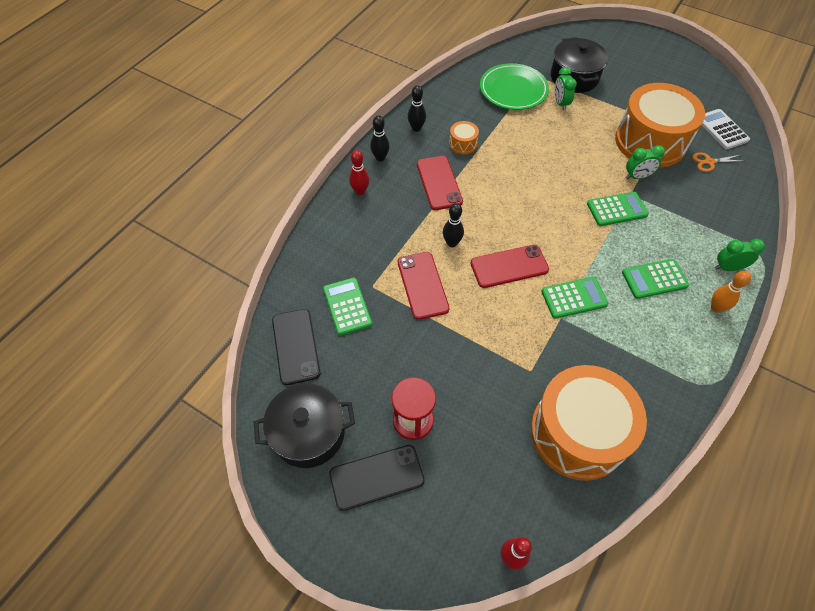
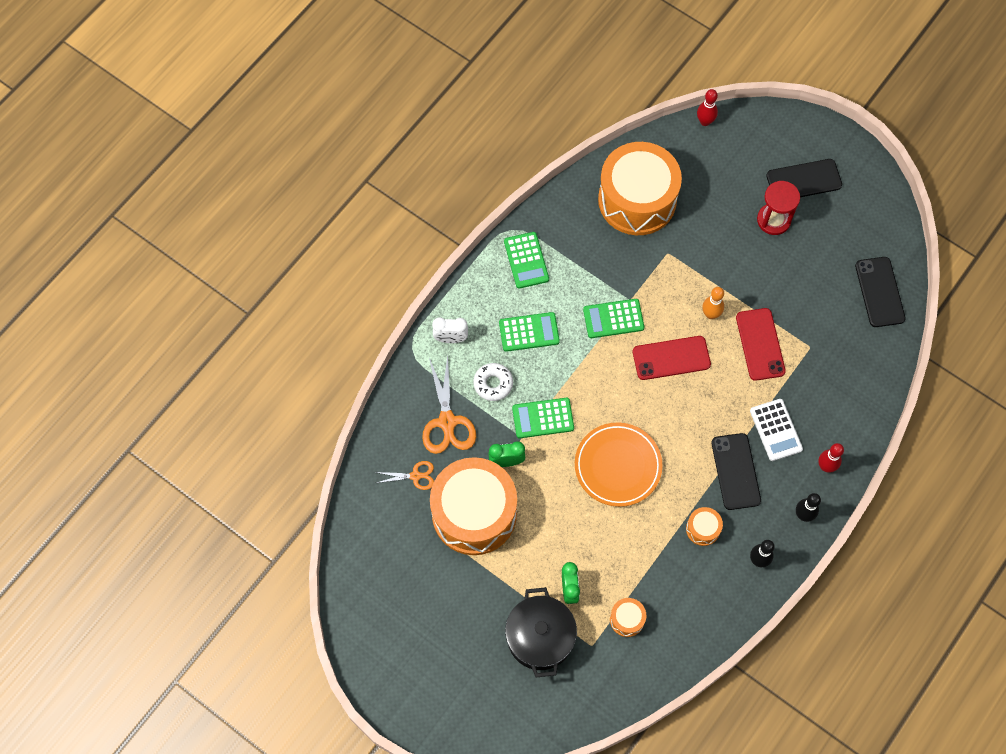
camera: 175 degrees left, 10 degrees up
(309, 433) = (860, 217): black pot -> none
(347, 306) = (834, 327): green calculator -> green calculator (526, 260)
(439, 183) = (735, 471): red phone -> black phone
(452, 243) = (727, 390): black bowling pin -> none
(513, 90) = (627, 619): green plate -> orange drum
(541, 180) = (618, 466): none -> orange plate
(671, 233) = (493, 384): none -> white donut
(700, 201) = (447, 422): none -> orange scissors
(716, 308) = (479, 298): orange bowling pin -> orange bowling pin (710, 314)
(722, 129) = (380, 526): white calculator -> white calculator (776, 430)
(728, 268) = (451, 339): green clock -> white clock

